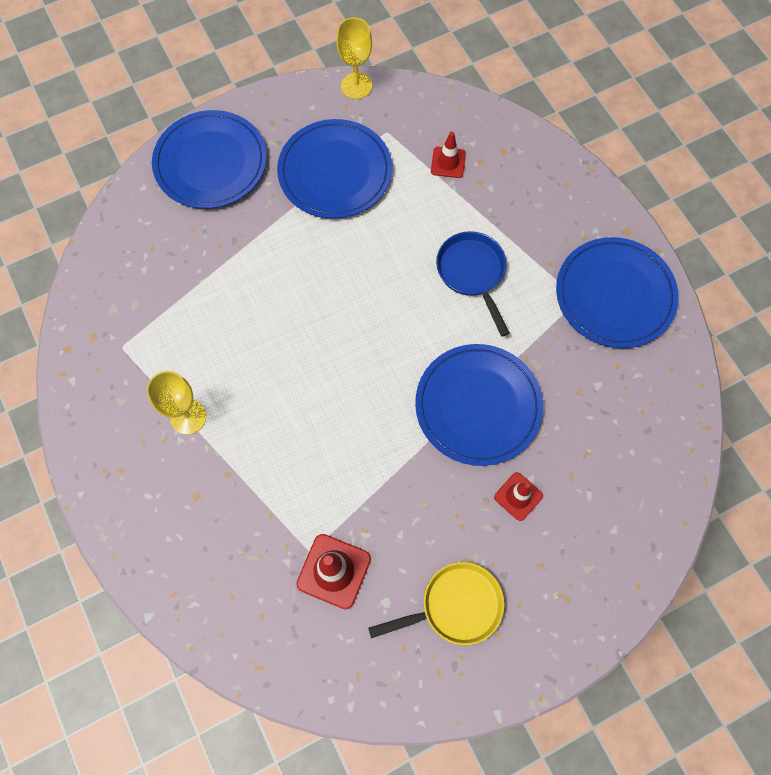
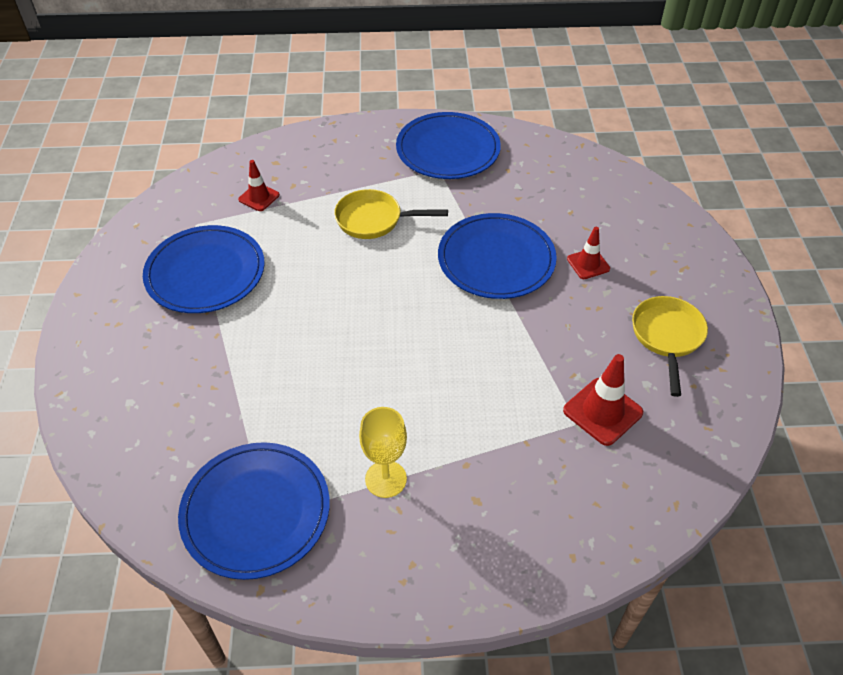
camera: 65 degrees left, 20 degrees down
(210, 162) = (113, 363): blue plate -> blue plate (256, 512)
(356, 86) = (130, 227): yellow goblet -> none
(472, 273) = (374, 220): blue pan -> yellow pan

